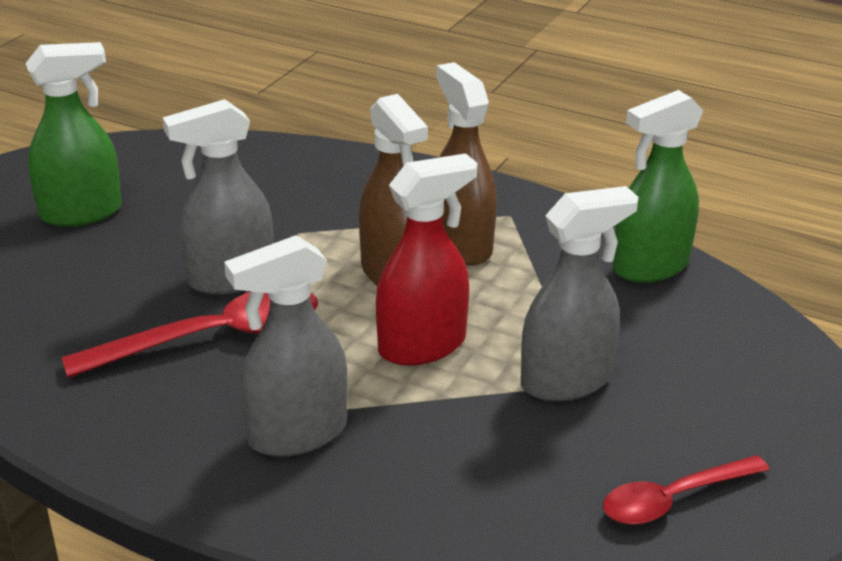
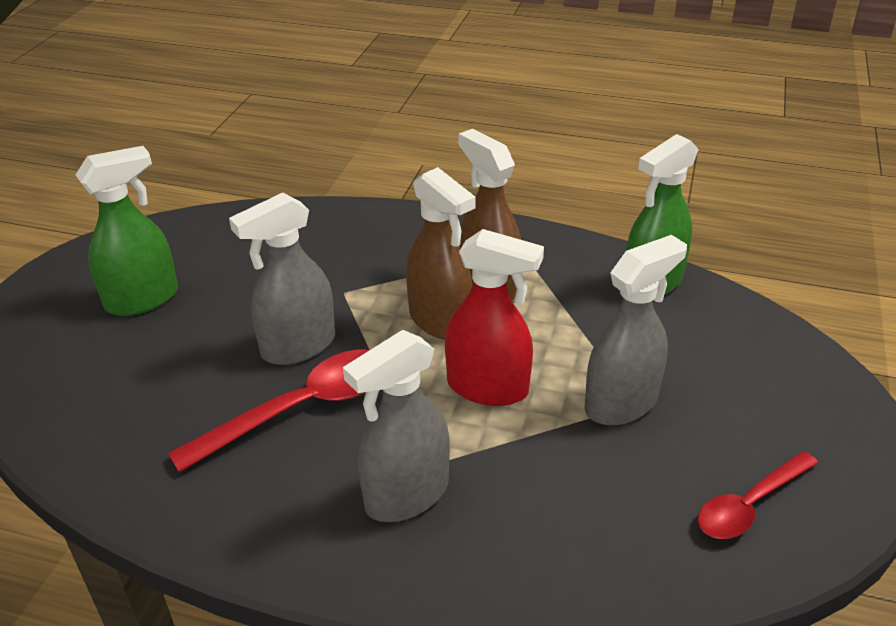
camera: 10 degrees left, 5 degrees up
(422, 345) = (488, 388): red spray bottle -> red spray bottle turned 60 degrees clockwise

